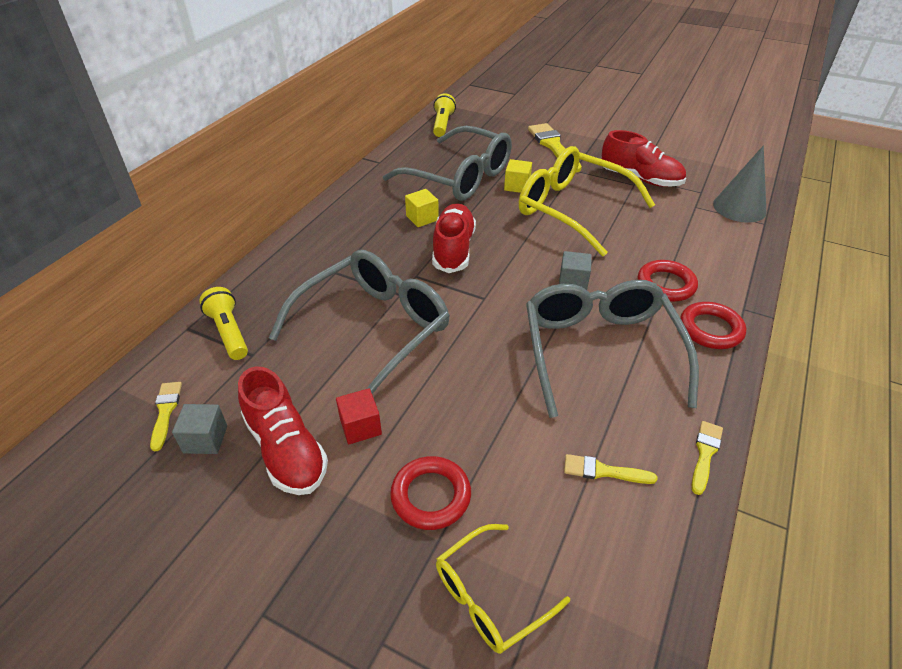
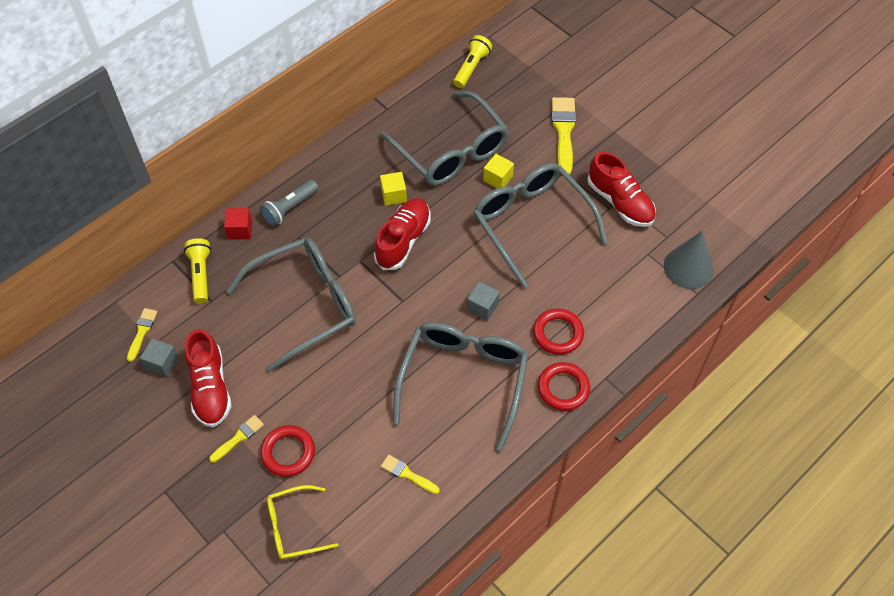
camera: 20 degrees right, 15 degrees up
(314, 251) = (290, 208): none -> grey flashlight
(360, 427) = (264, 387): red cube -> red cube (240, 230)
(573, 210) = (532, 224): yellow glasses -> grey glasses
(705, 453) = (484, 486): yellow brush -> yellow brush (238, 437)

